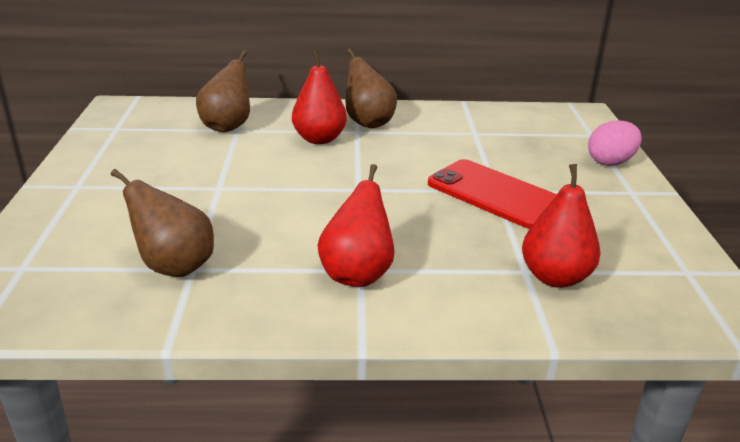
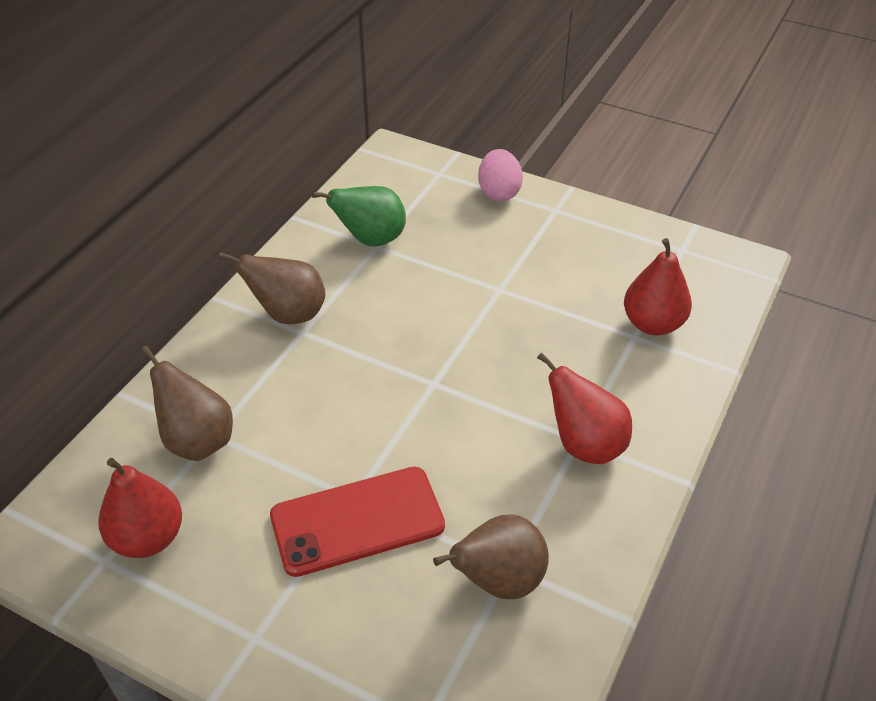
camera: 60 degrees left, 15 degrees up
(319, 139) = (298, 370): red pear -> red pear (148, 538)
(478, 129) = (371, 240): none -> green pear
(495, 194) = (506, 293): red phone -> red phone (357, 521)

